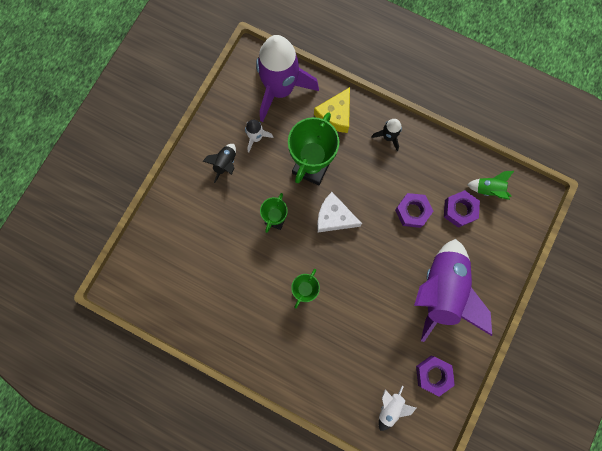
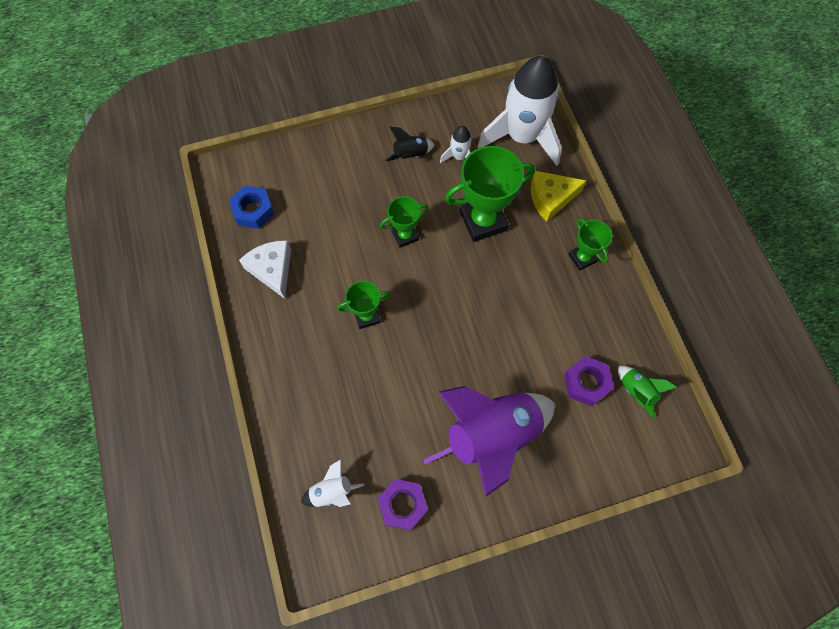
camera: 45 degrees right, 10 degrees down
(167, 292) = (253, 211): none -> blue nut
(280, 90) = (522, 137): purple rocket -> white rocket
(334, 217) = (458, 280): white cheese -> white cheese (272, 270)
(388, 137) = (582, 258): black rocket -> green trophy
(412, 211) = (537, 342): purple nut -> none

